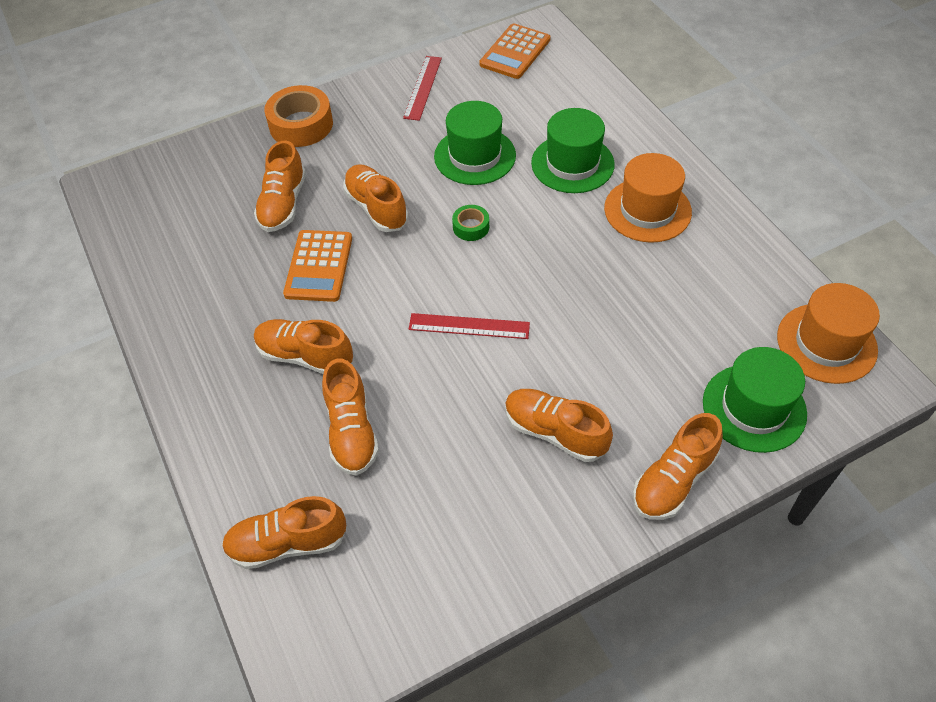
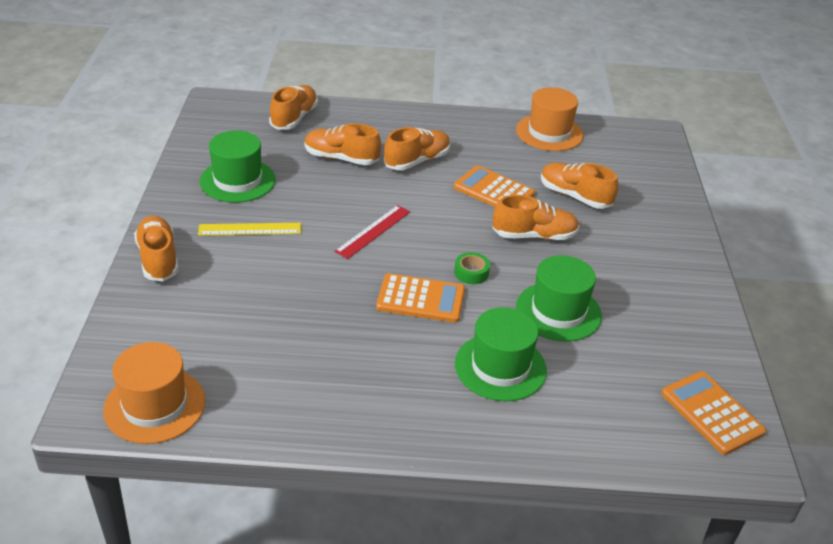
camera: 115 degrees right, 15 degrees down
(301, 125) = (671, 234): orange tape -> none
(423, 87) = (684, 321): red ruler -> none
(537, 243) = (421, 299): none -> orange calculator
(555, 432) = (250, 229): orange shoe -> yellow ruler
(647, 210) = (399, 383): orange hat -> orange hat (549, 133)
(754, 408) = (157, 327): green hat -> green hat (237, 180)

